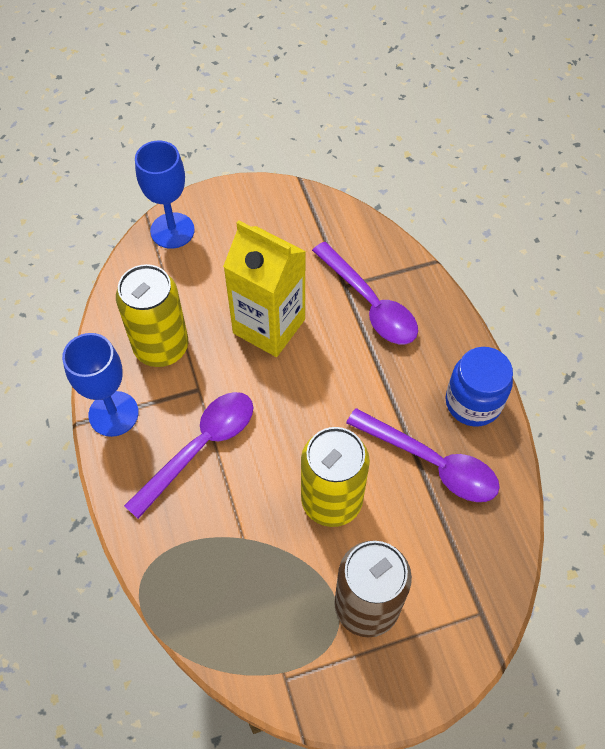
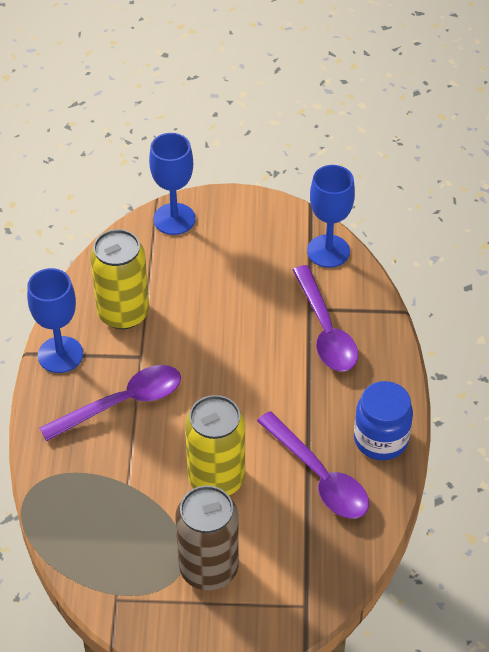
camera: 20 degrees right, 10 degrees down
(269, 326) = (225, 323): yellow carton -> none
(337, 221) = (328, 251): none -> blue goblet

